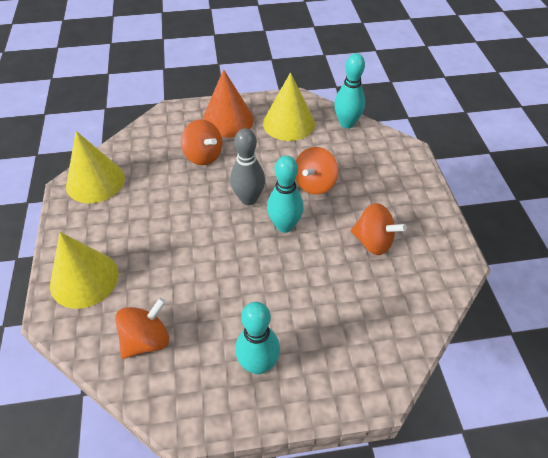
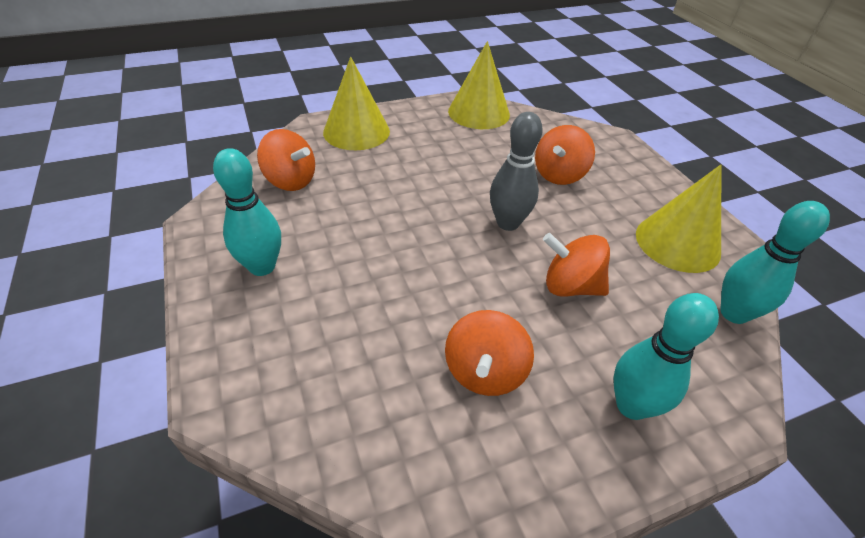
camera: 75 degrees right, 5 degrees down
(228, 120) = (637, 184): orange cone -> none
(284, 226) = (476, 263): turquoise bowling pin -> turquoise bowling pin (631, 405)

